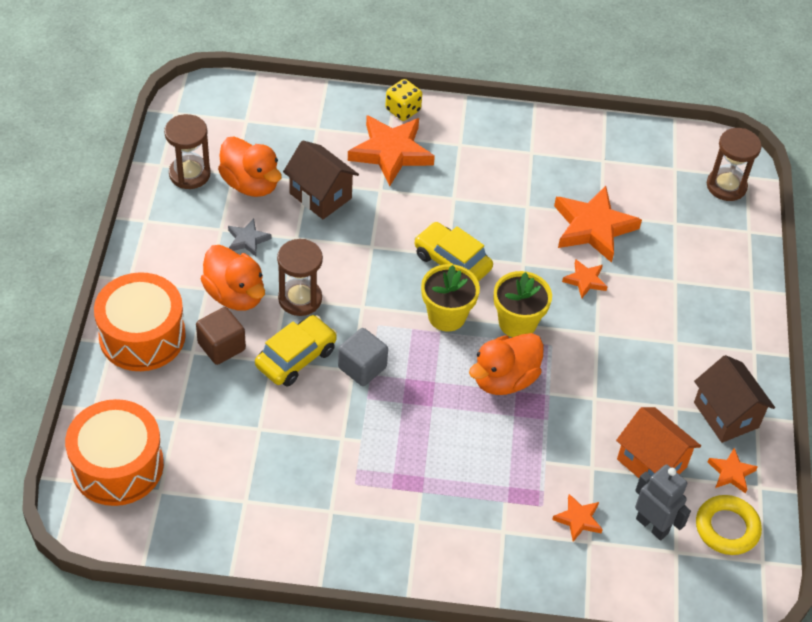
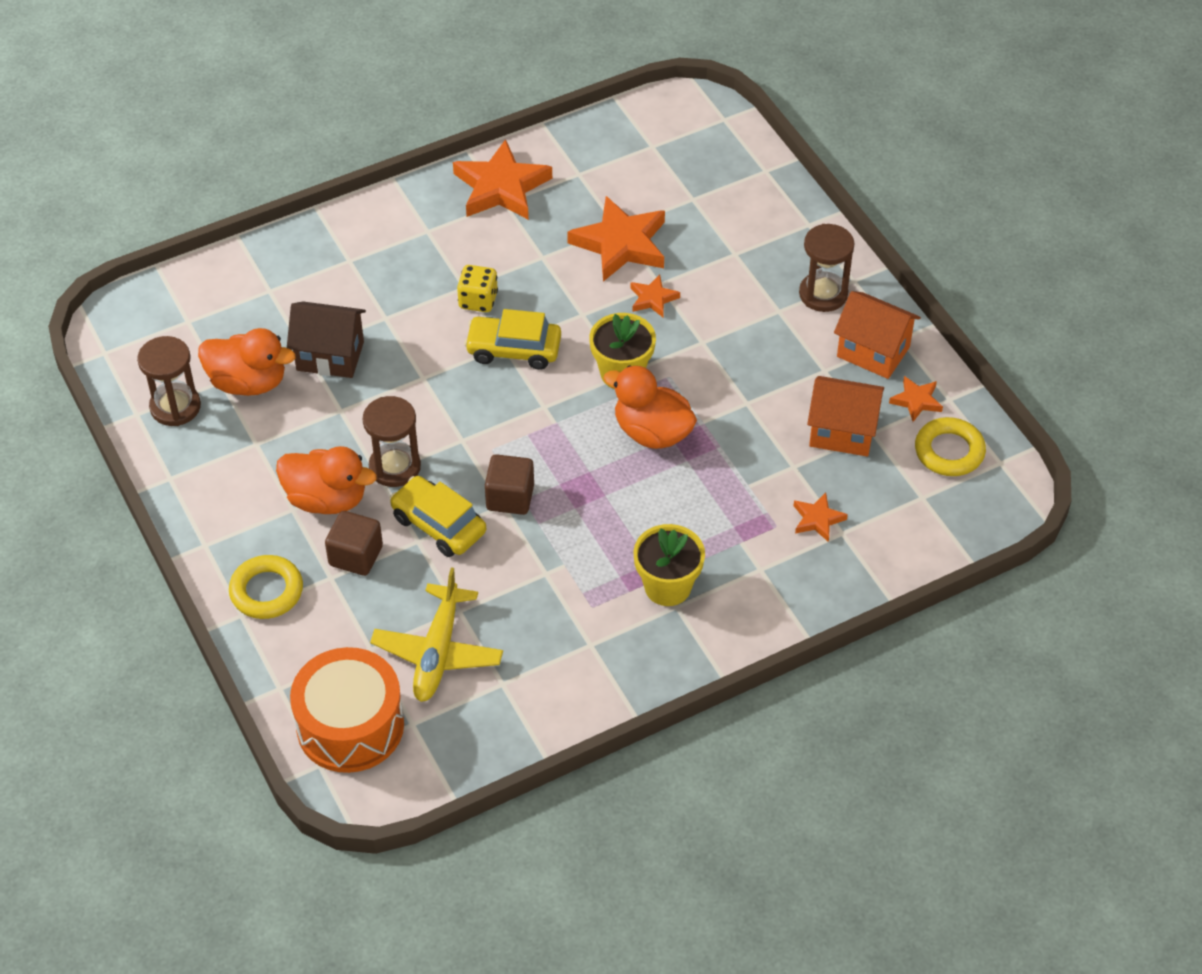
camera: 30 degrees left, 0 degrees up
(142, 336) = (266, 591): orange drum -> yellow ring
(219, 450) = (438, 652): none -> yellow plane
(247, 240) = (293, 439): grey star -> none
(296, 358) = (439, 524): yellow car -> yellow car turned 60 degrees counterclockwise
(362, 367) = (510, 497): grey cube -> brown cube
(391, 152) = (365, 275): orange star -> orange star (501, 187)
(403, 110) = (342, 226): yellow dice -> yellow dice (478, 300)
(447, 316) = (550, 404): yellow flower pot -> yellow flower pot (667, 587)
(504, 379) = (652, 432): orange duck -> orange duck turned 105 degrees clockwise
(652, 525) = (885, 487): grey robot -> none
(726, 186) = (712, 138): brown hourglass -> brown hourglass (823, 294)
(726, 415) = (873, 352): brown house -> orange house

